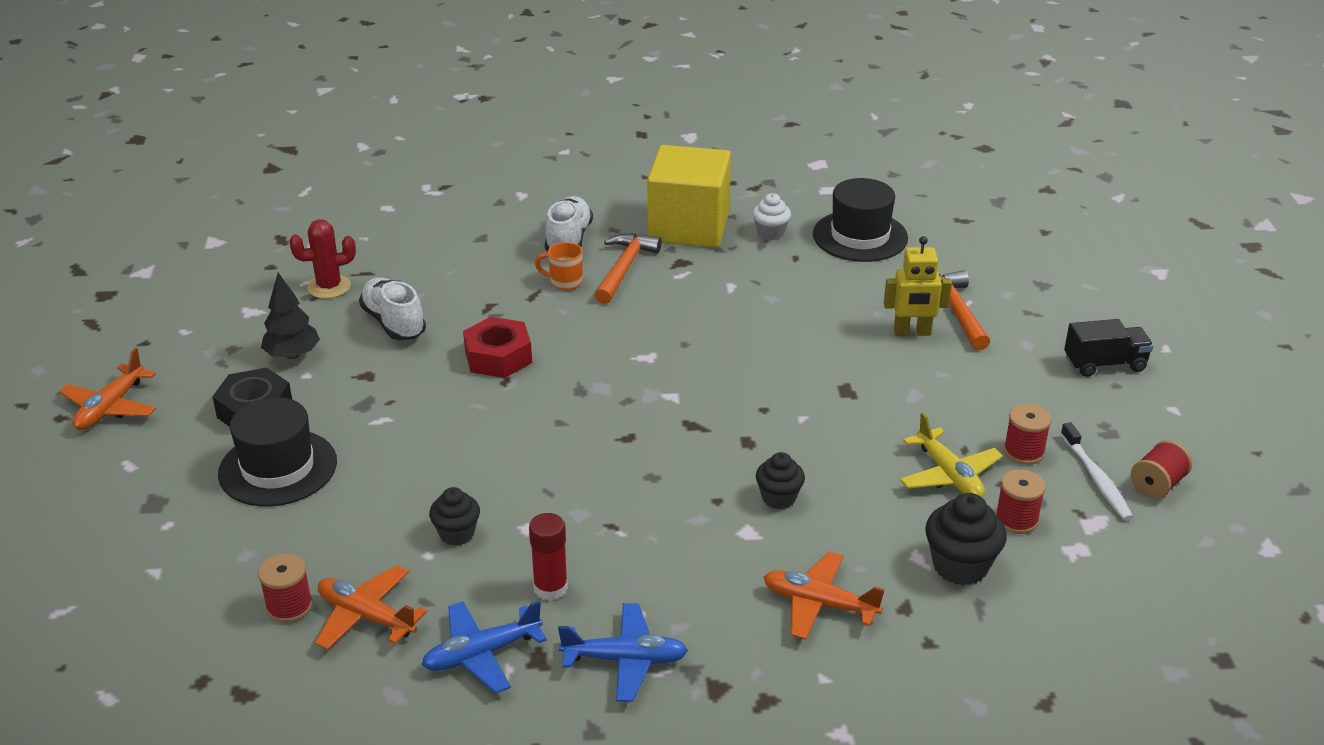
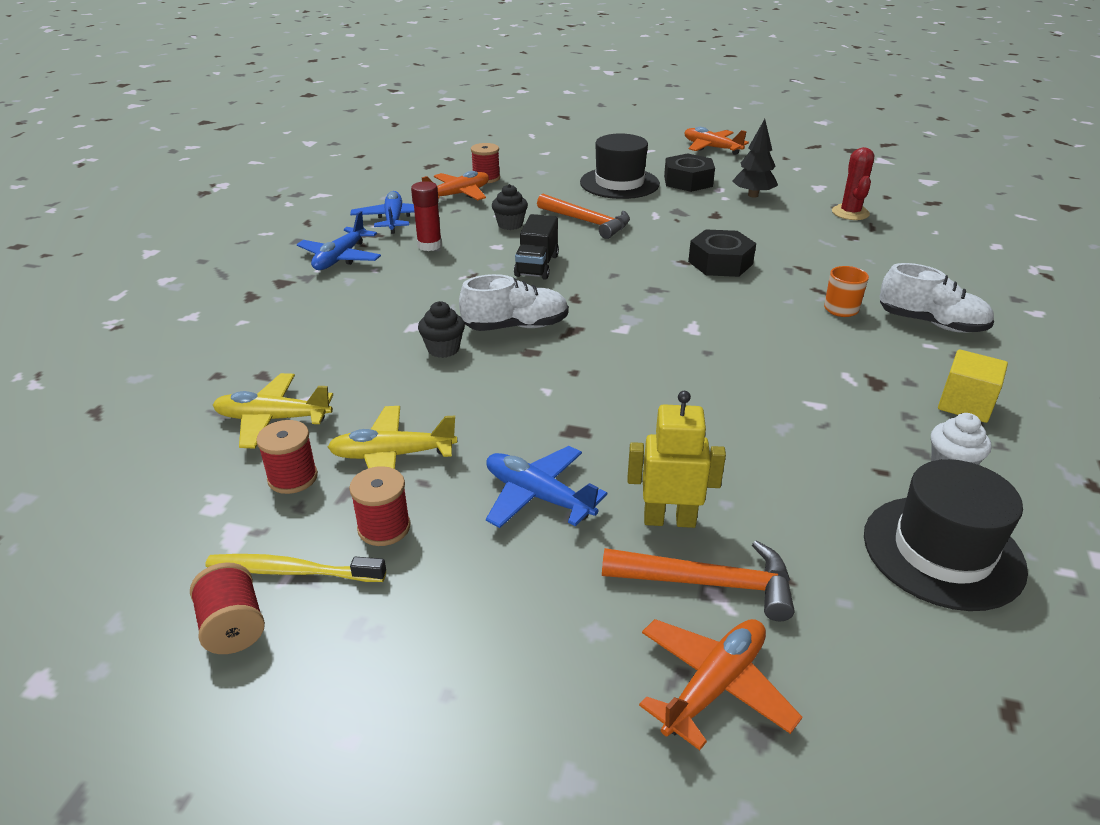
camera: 110 degrees right, 0 degrees up
(394, 323) = (787, 230): white shoe -> white shoe (516, 326)
(498, 357) = (720, 263): red nut -> black nut
(624, 269) = (865, 344): orange hammer -> orange hammer (587, 222)
(688, 227) = (965, 404): yellow cube -> yellow cube, size x0.49
(819, 604) = (309, 337): orange plane -> orange plane (714, 686)
(912, 332) = (669, 520): yellow robot -> yellow robot turned 75 degrees clockwise
(935, 391) = (538, 496): none -> blue plane
(960, 566) = (273, 419): black cupcake -> yellow plane
(1096, 479) = (292, 571): white toothbrush -> yellow toothbrush
(1104, 364) = (502, 706): black truck -> black truck (537, 265)

